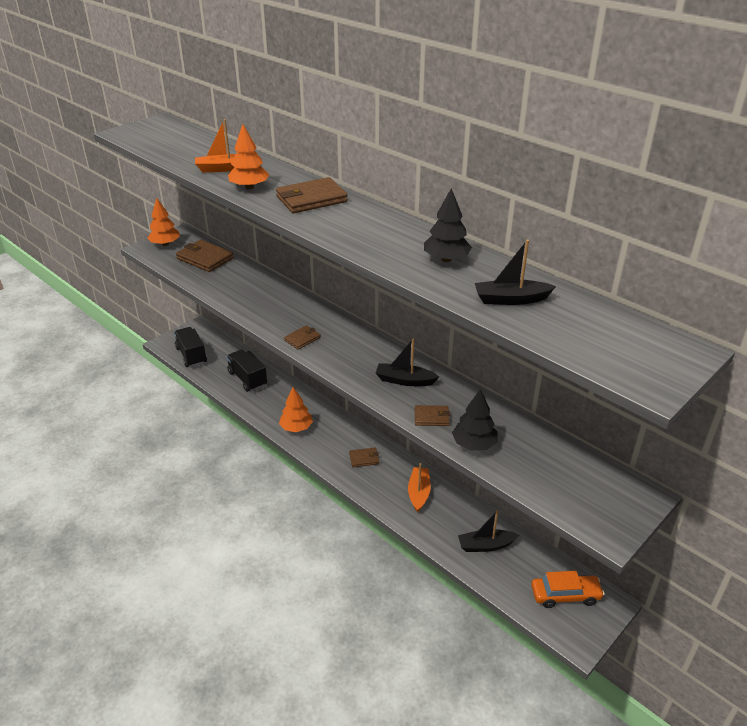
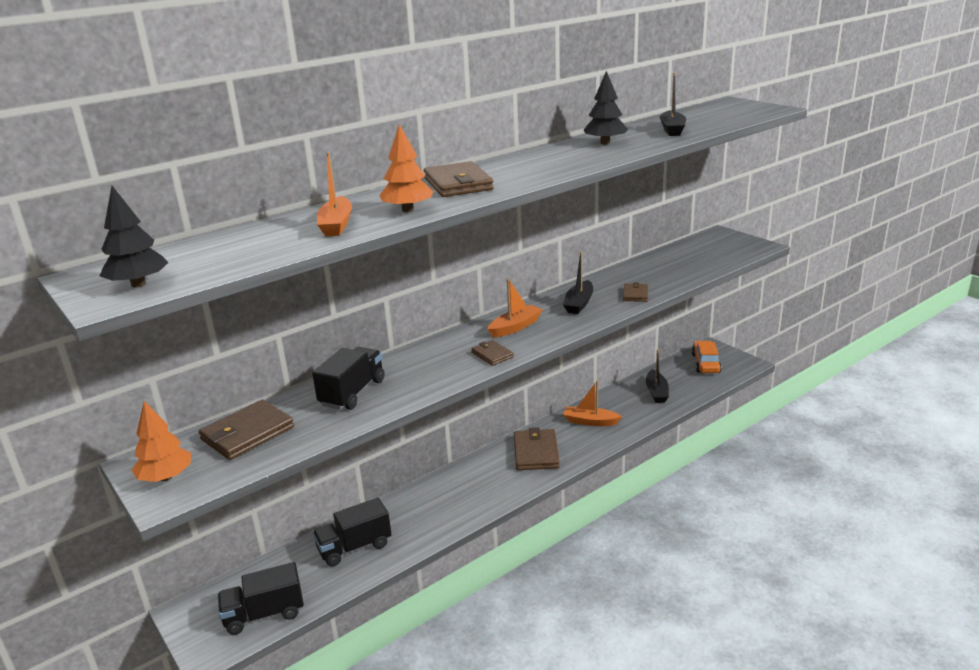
camera: 80 degrees left, 10 degrees down
(249, 286) = (352, 393): none -> black truck
(296, 428) = (472, 501): orange tree -> none
(352, 347) = (515, 327): none -> orange boat
(364, 458) = (536, 452): brown wallet -> brown wallet, size x1.82
(474, 444) = (671, 280): black tree -> black tree (138, 284)

